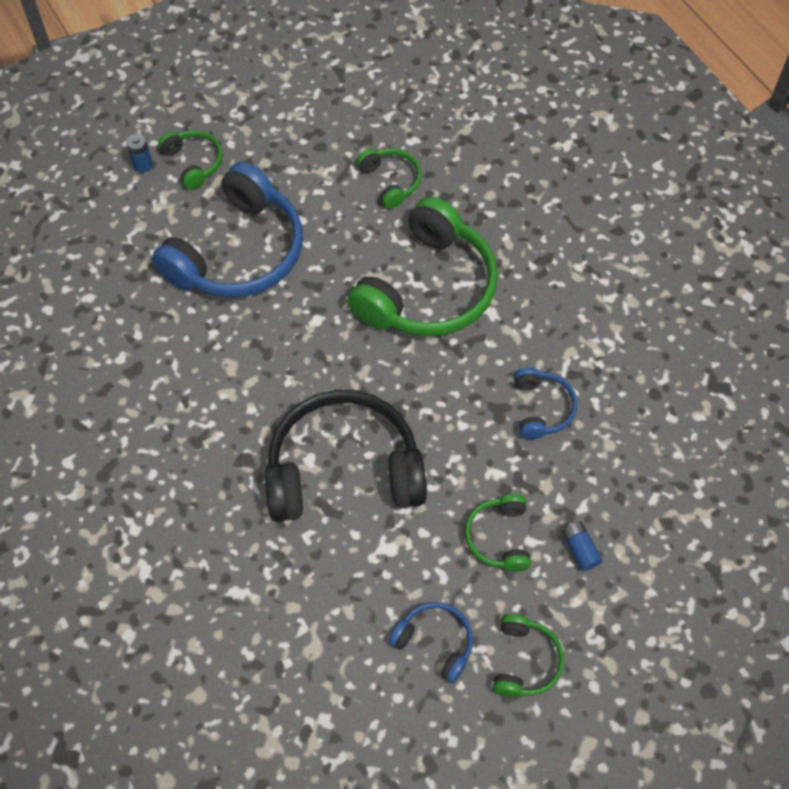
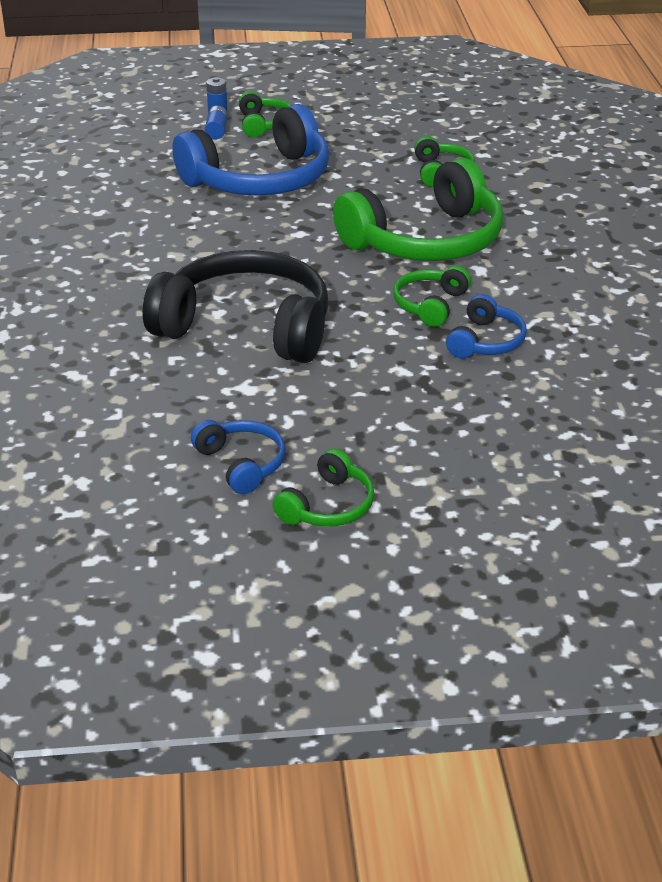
camera: 25 degrees right, 25 degrees down
(499, 537) = (370, 413): green headphones -> green headphones (430, 305)
(580, 549) = (453, 446): blue battery -> blue battery (216, 131)

